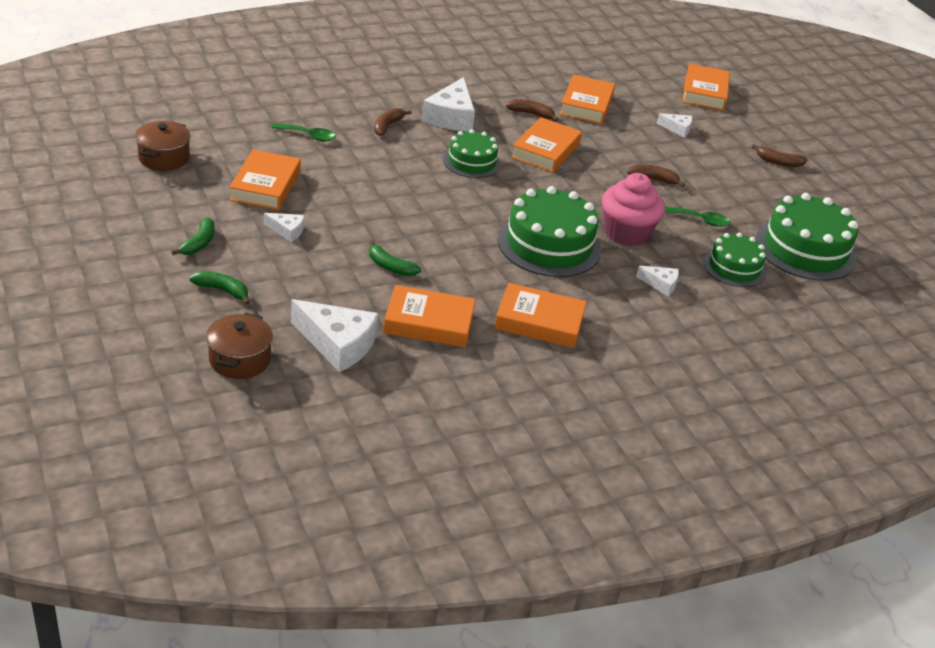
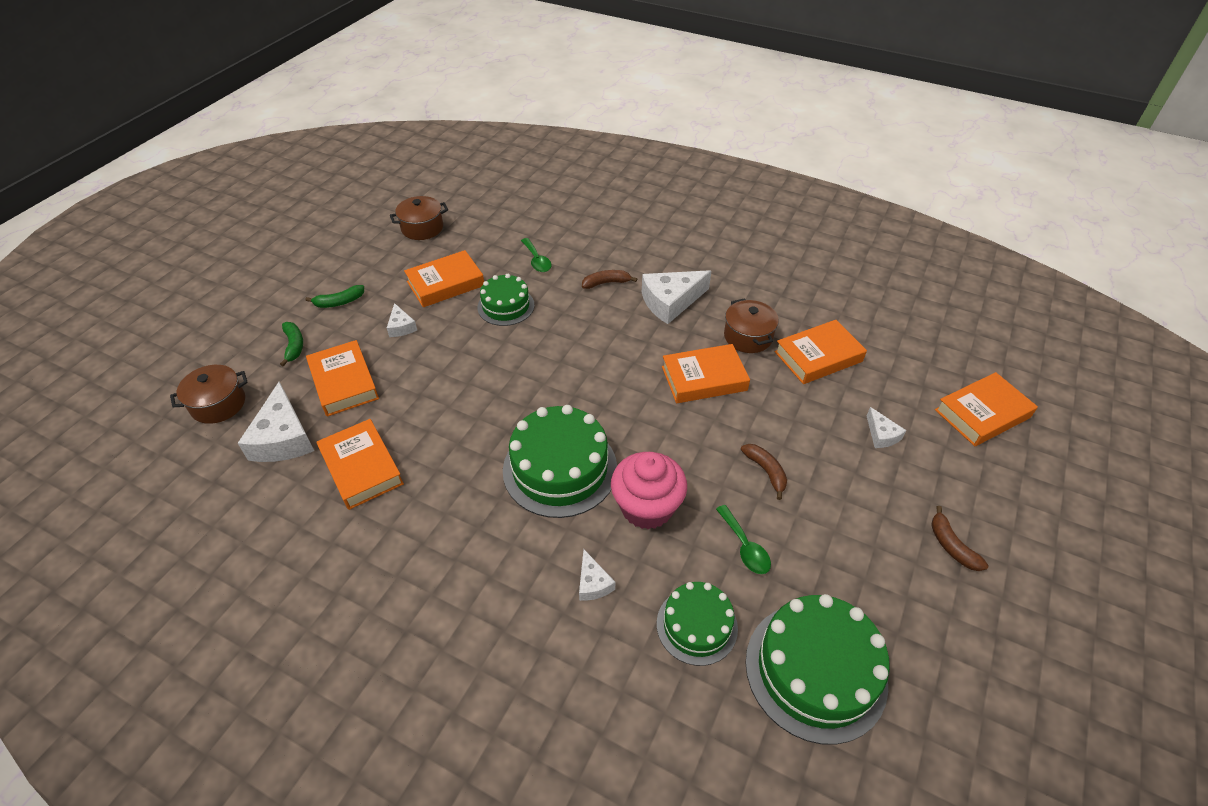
camera: 55 degrees right, 10 degrees up
(390, 267) = (415, 401): green banana -> none
(472, 162) = (622, 351): green cake -> green cake (506, 306)
(531, 114) = (748, 337): brown banana -> brown pot
(539, 322) = (434, 533): orange book -> orange book (344, 382)

